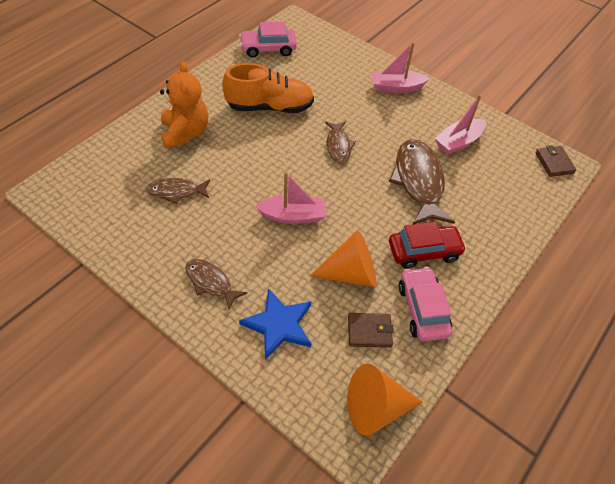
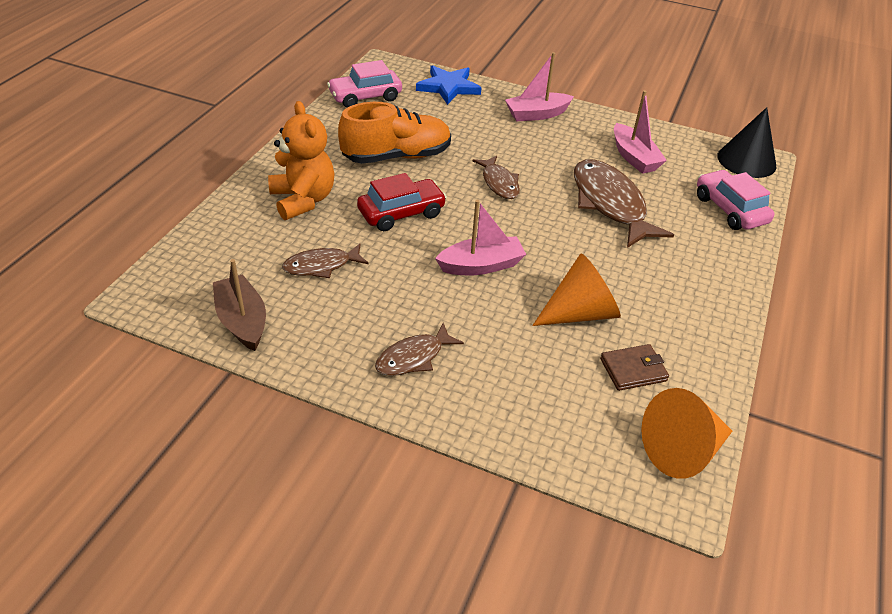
camera: 15 degrees left, 10 degrees down
(104, 225) = (242, 321): none -> brown boat
(210, 282) = (413, 357): brown fish -> brown fish turned 60 degrees counterclockwise
(279, 325) = (521, 386): blue star -> blue star (448, 87)
(422, 309) = (681, 334): pink car -> pink car (730, 209)
(424, 251) = (652, 273): red car -> red car (401, 213)
(458, 142) = (634, 157): pink boat -> pink boat turned 60 degrees counterclockwise
(554, 163) = (746, 161): brown wallet -> black cone

